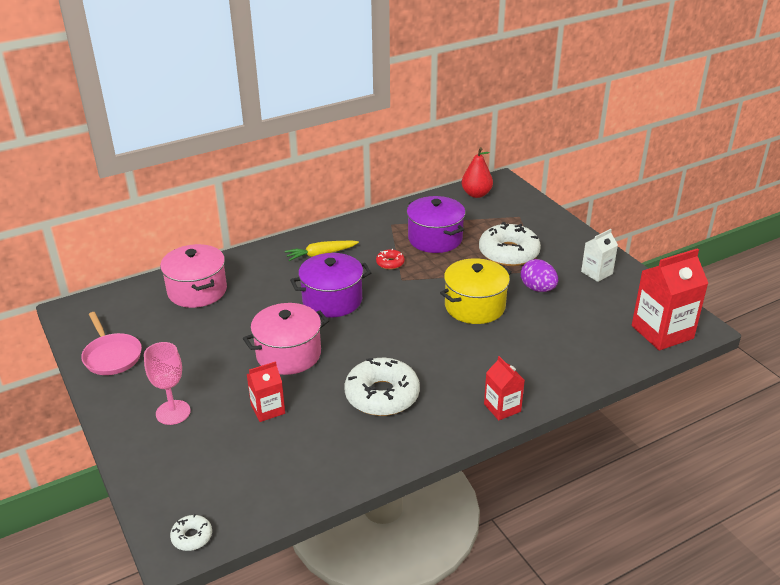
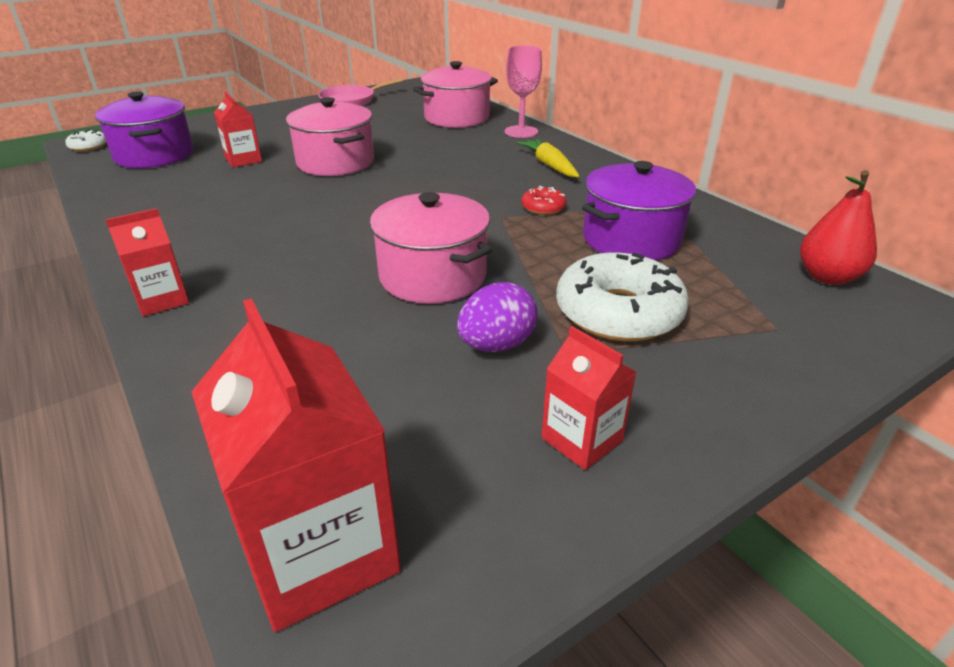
camera: 85 degrees right, 0 degrees up
(173, 412) = (259, 126): pink goblet -> pink goblet (521, 132)
(332, 300) = (443, 177): purple pot -> purple pot (154, 155)
(382, 395) = (237, 213): white donut -> none
(475, 306) = (432, 276): yellow pot -> pink pot
(596, 273) = (581, 439): white carton -> red carton

